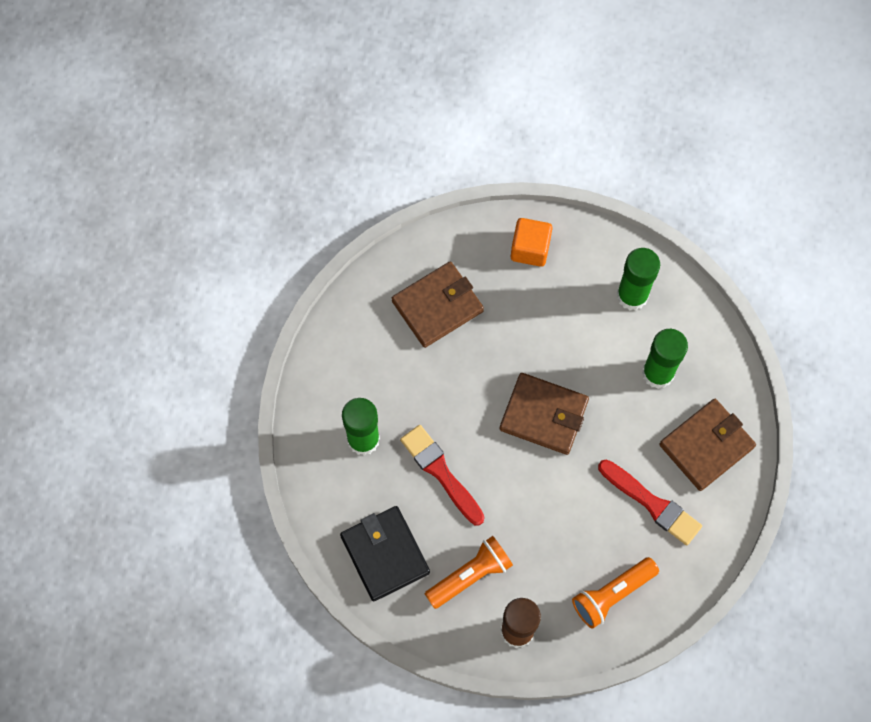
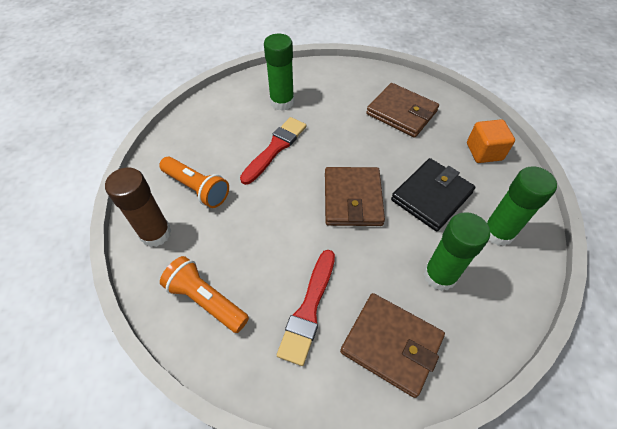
camera: 70 degrees right, 15 degrees down
(384, 554) = (200, 134): black wallet -> black wallet (431, 196)

